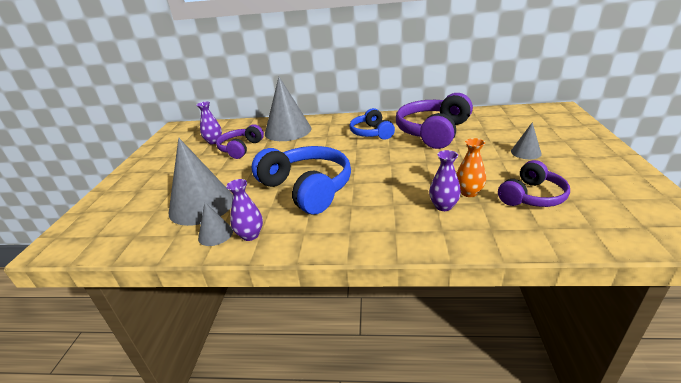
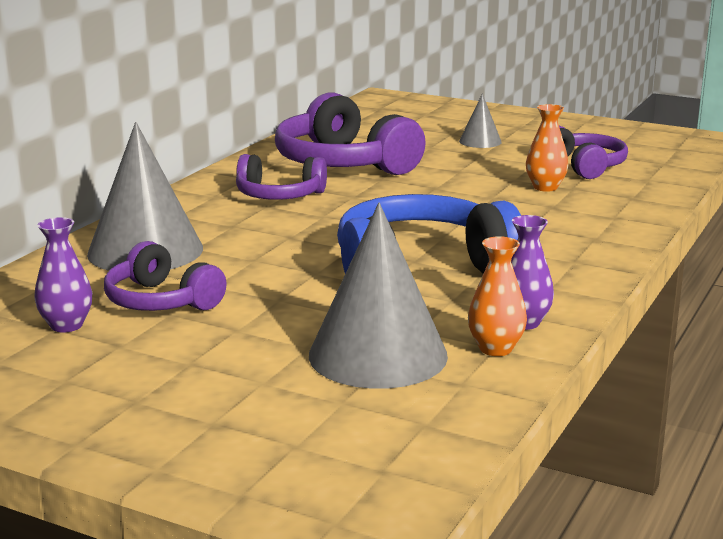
camera: 70 degrees left, 10 degrees down
(215, 234) = (495, 349): grey cone -> orange vase
(371, 133) = (279, 196): blue headphones -> purple headphones
(443, 206) = (563, 205): purple vase -> none

